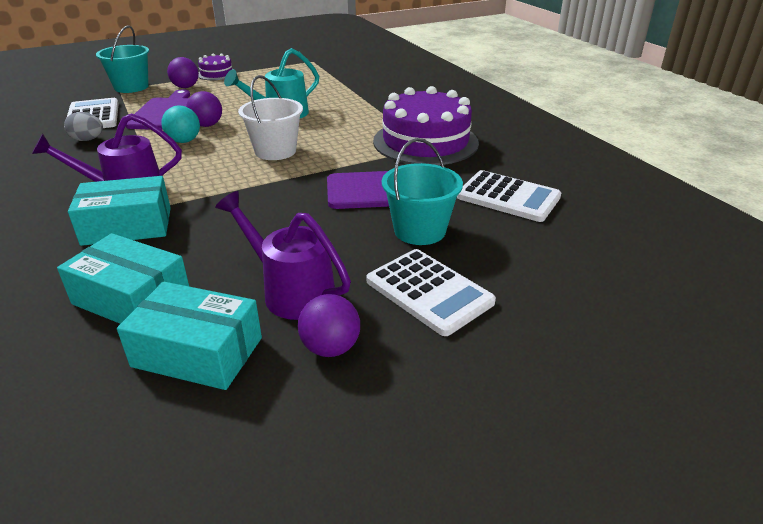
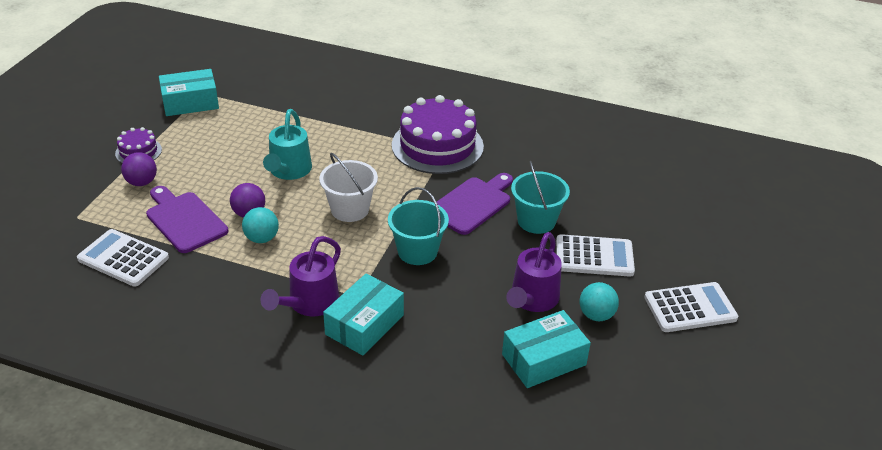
camera: 45 degrees left, 5 degrees up
(88, 140) = (175, 282): grey egg -> none
(131, 87) = (84, 209): turquoise bucket -> turquoise bucket (417, 251)
(132, 298) = (459, 360): turquoise box -> turquoise box (190, 102)
(291, 291) = (532, 300): purple watering can -> purple watering can turned 60 degrees counterclockwise
(330, 348) = (596, 315): purple ball -> turquoise ball
(508, 197) = (548, 168): white calculator -> white calculator (690, 308)

